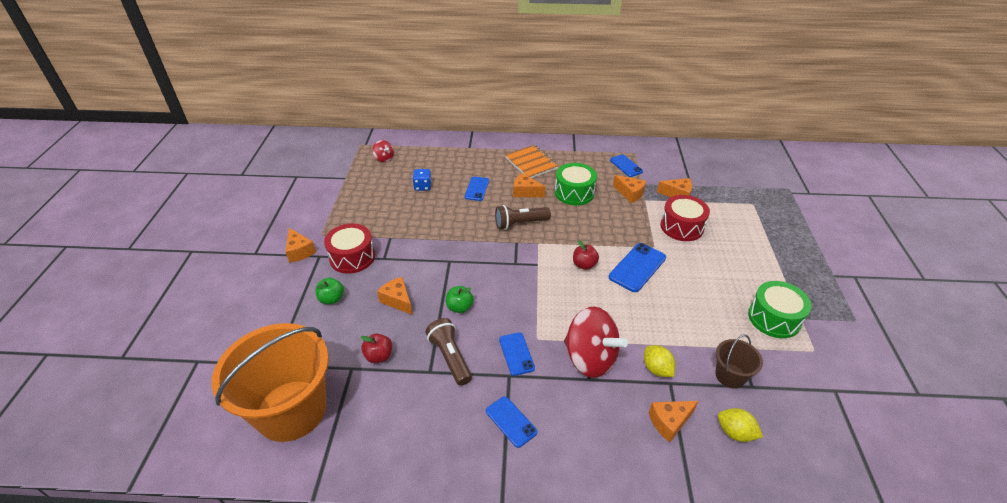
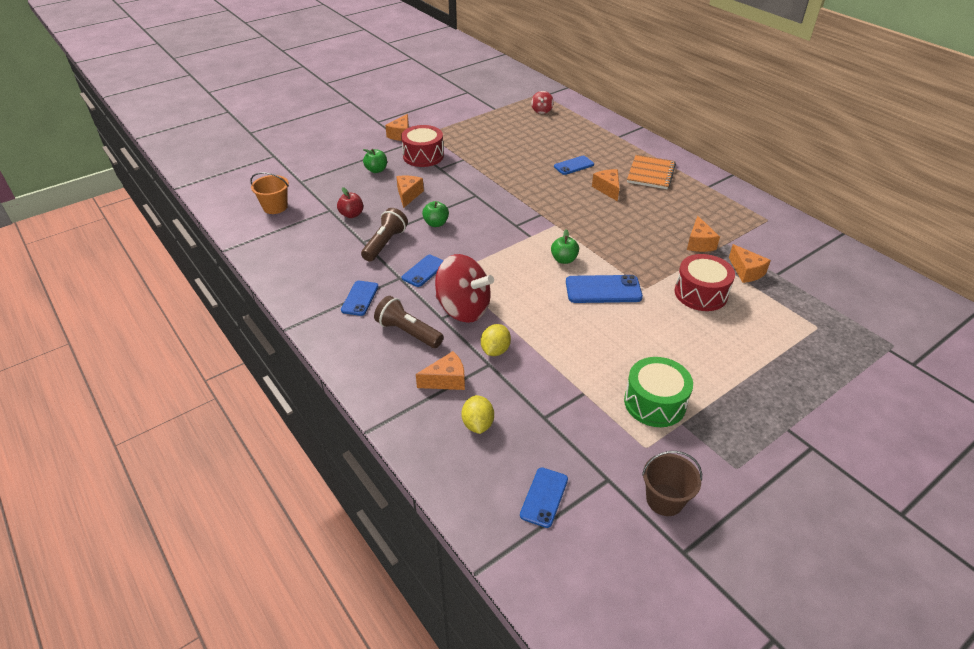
camera: 50 degrees right, 0 degrees up
(291, 410) = (275, 207): orange bucket -> orange bucket, size x0.45
(423, 186) = (537, 142): blue dice -> none
(520, 223) = (565, 205): brown flashlight -> brown flashlight (408, 332)
(574, 193) = (648, 213): green drum -> none
(584, 265) = (564, 259): red apple -> green apple
(590, 358) = (463, 309): red spinning top -> red spinning top turned 60 degrees counterclockwise
(626, 166) = (737, 223): blue phone -> blue phone (544, 497)
(669, 422) = (446, 380): orange cheese -> orange cheese turned 135 degrees clockwise
(730, 376) = (540, 398): brown bucket -> brown bucket (664, 500)

